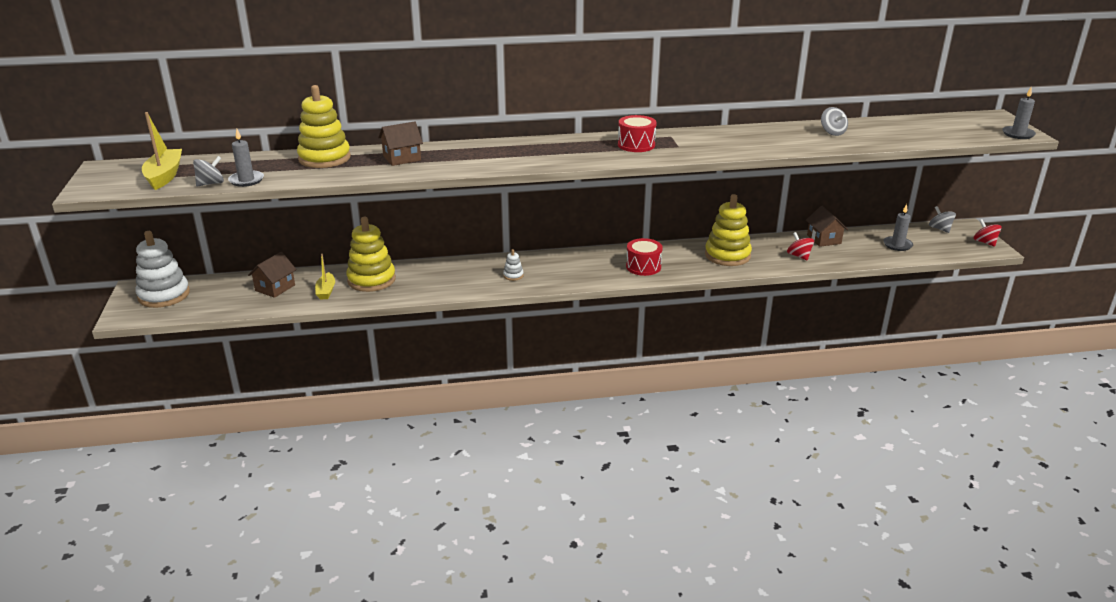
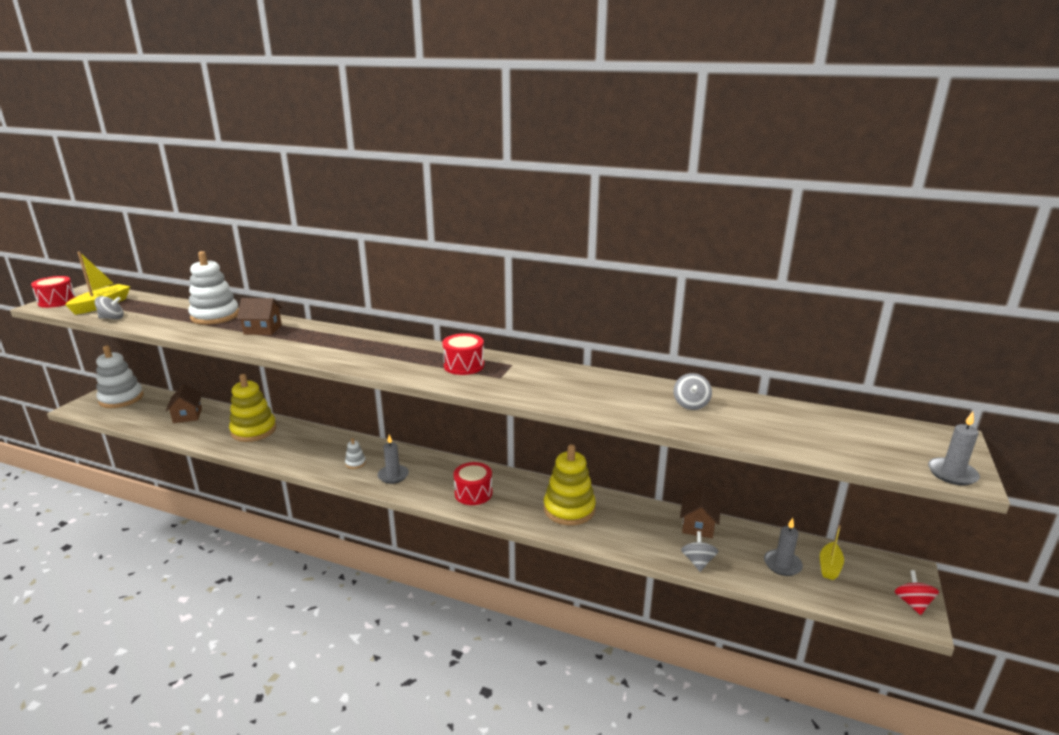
camera: 30 degrees right, 5 degrees down
(96, 184) = (57, 301): none -> red drum
(246, 180) = (135, 321): grey candle -> grey candle (393, 475)
(275, 288) = (187, 415): brown house -> brown house turned 75 degrees counterclockwise
(324, 158) = (215, 316): yellow stacking toy -> white stacking toy
(326, 291) = (212, 430): yellow boat -> yellow boat (829, 566)
(799, 256) = (645, 537): red spinning top -> none
(940, 229) = (865, 561): grey spinning top -> grey spinning top (698, 562)

